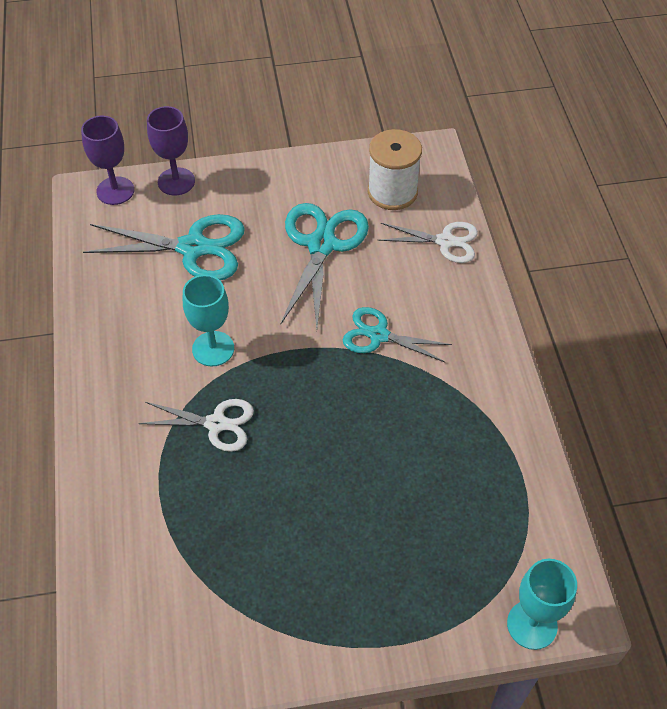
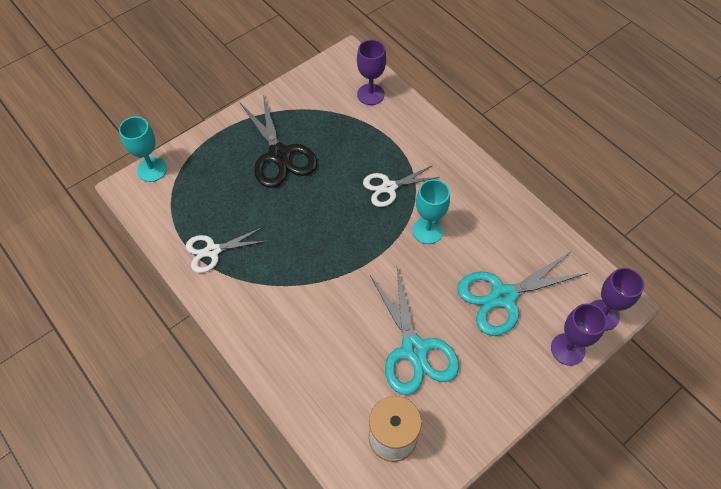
camera: 150 degrees right, 5 degrees up
(128, 585) = (370, 94): none -> purple goblet
(330, 549) = (279, 155): none -> black scissors
(378, 335) = (326, 295): turquoise scissors -> none
(445, 241) = (321, 406): white scissors -> white scissors (213, 251)

